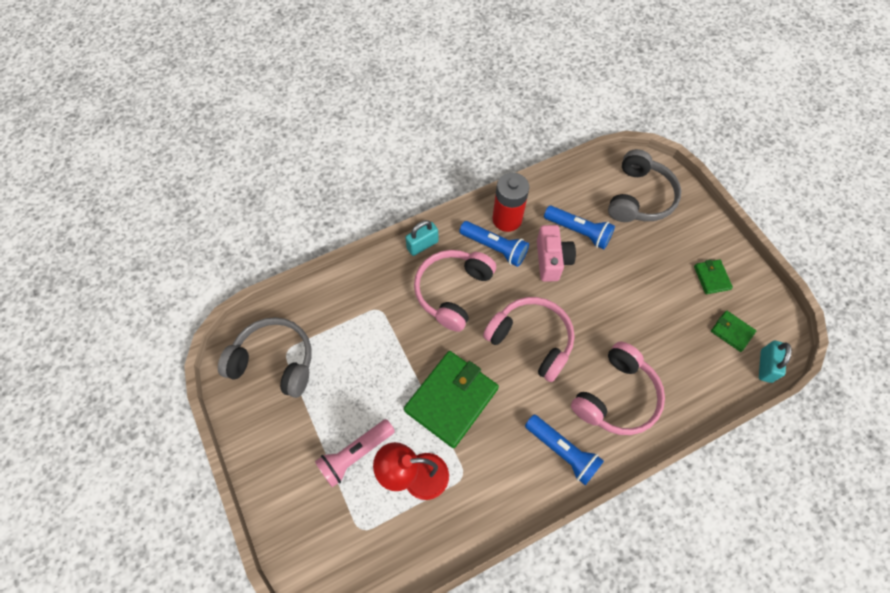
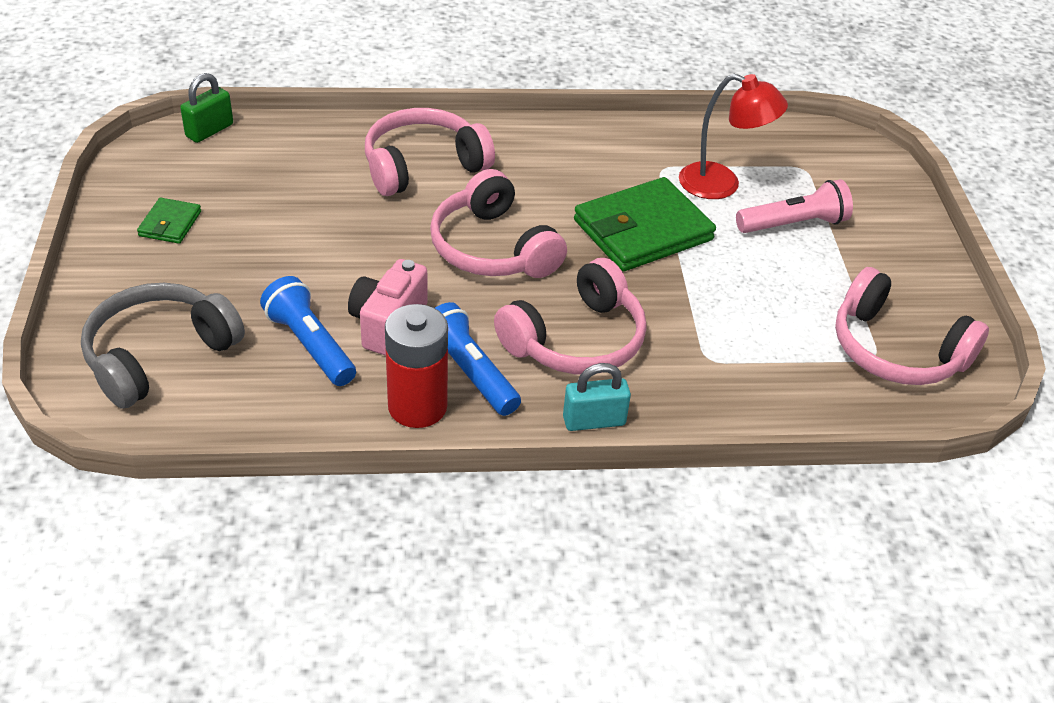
camera: 160 degrees left, 20 degrees down
(274, 361) = (895, 350): grey headphones -> pink headphones
(562, 451) = (528, 148): blue flashlight -> none
(732, 332) = (212, 168): green wallet -> none
(765, 366) = (209, 130): turquoise padlock -> green padlock

